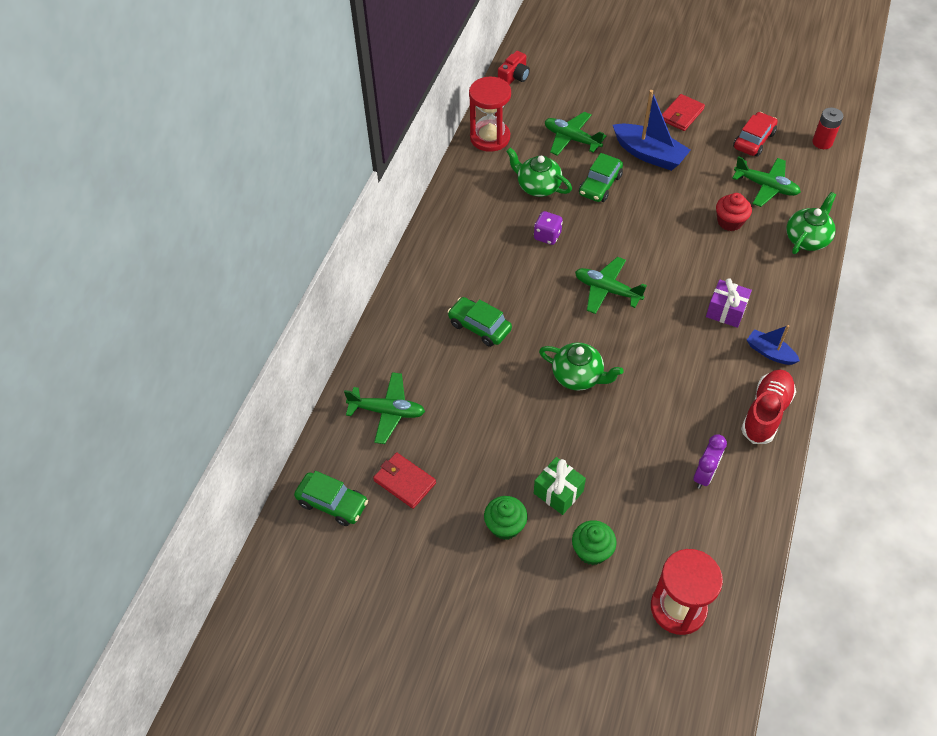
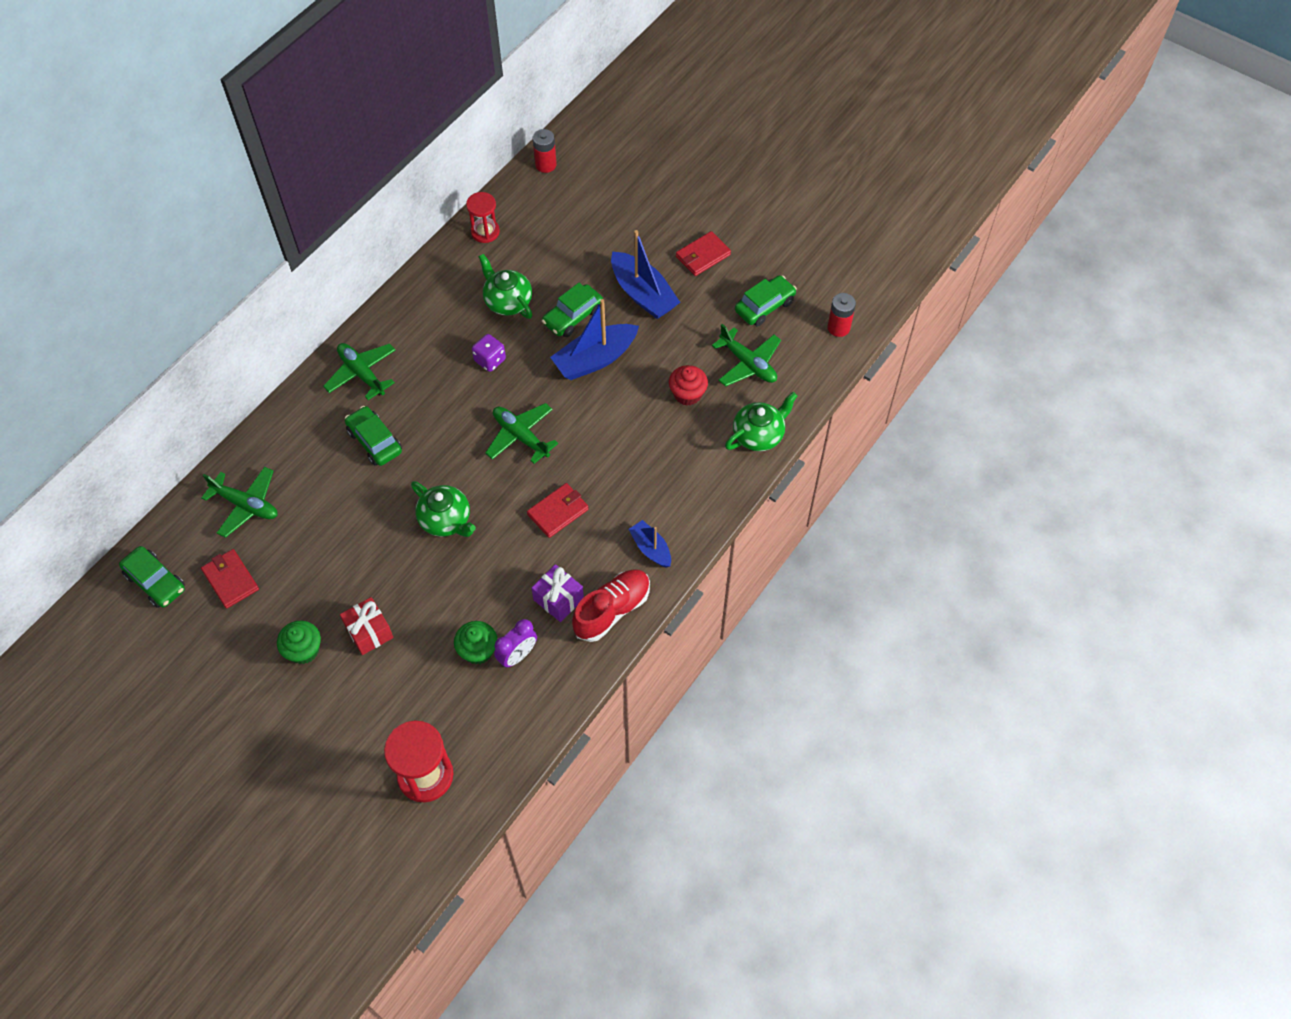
camera: 15 degrees right, 5 degrees up
(490, 137) = (485, 232): red hourglass -> red hourglass, size x0.64
(514, 76) = (545, 165): red camera -> red battery
(558, 492) = (369, 632): green gift -> red gift
(571, 139) = (570, 255): green plane -> green plane (362, 374)
(592, 551) = (372, 698): green cupcake -> green cupcake (478, 650)
(637, 213) = (595, 359): none -> blue boat
(673, 343) = (558, 512): none -> red wallet
(726, 311) = (630, 492): purple gift -> purple gift (558, 599)
(753, 140) = (764, 306): red car -> green car

